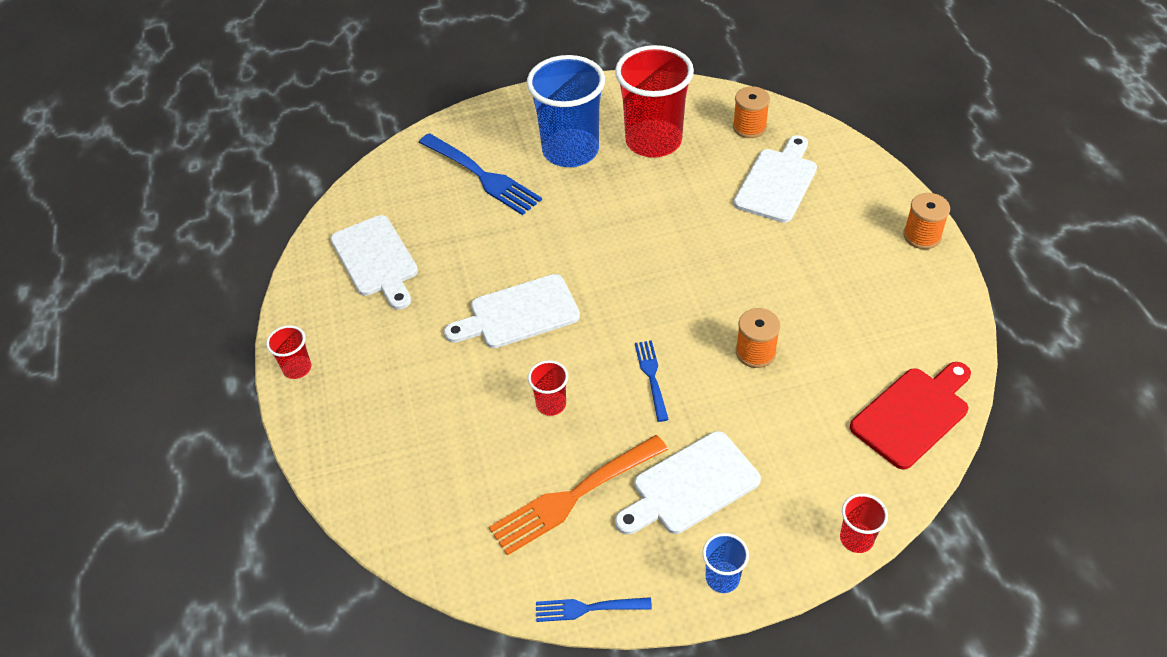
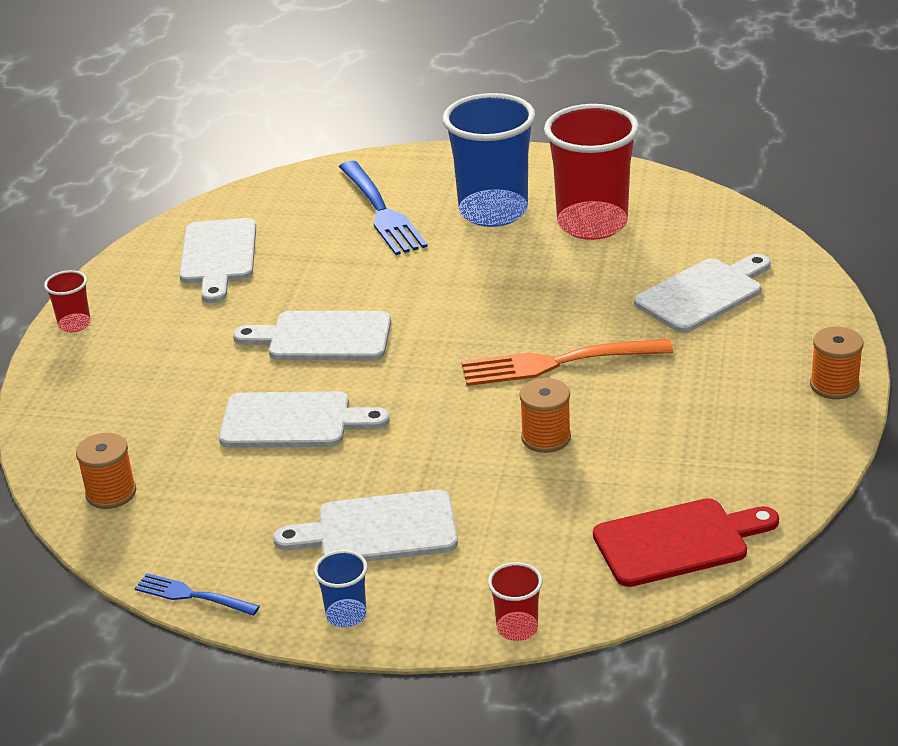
camera: 25 degrees right, 15 degrees down
(551, 404) = (293, 421): red cup -> white cutting board
(575, 495) = (255, 502): orange fork -> orange fork (559, 362)
(652, 377) = (415, 428): blue fork -> none
(749, 127) = (714, 236): orange spool -> orange spool (111, 493)

